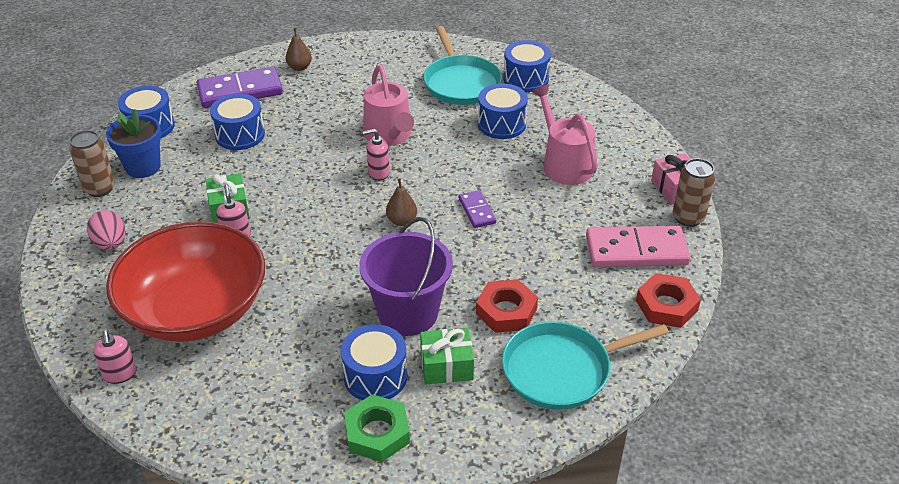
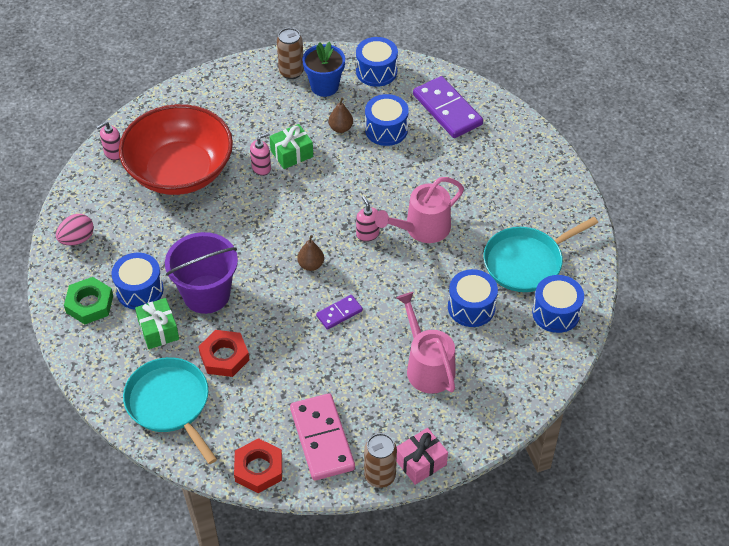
camera: 75 degrees right, 10 degrees up
(110, 244) = (233, 101): pink egg -> pink egg (77, 239)
(299, 67) = (500, 138): brown pear -> brown pear (341, 128)
(564, 164) = (427, 366): pink watering can -> pink watering can turned 75 degrees counterclockwise

